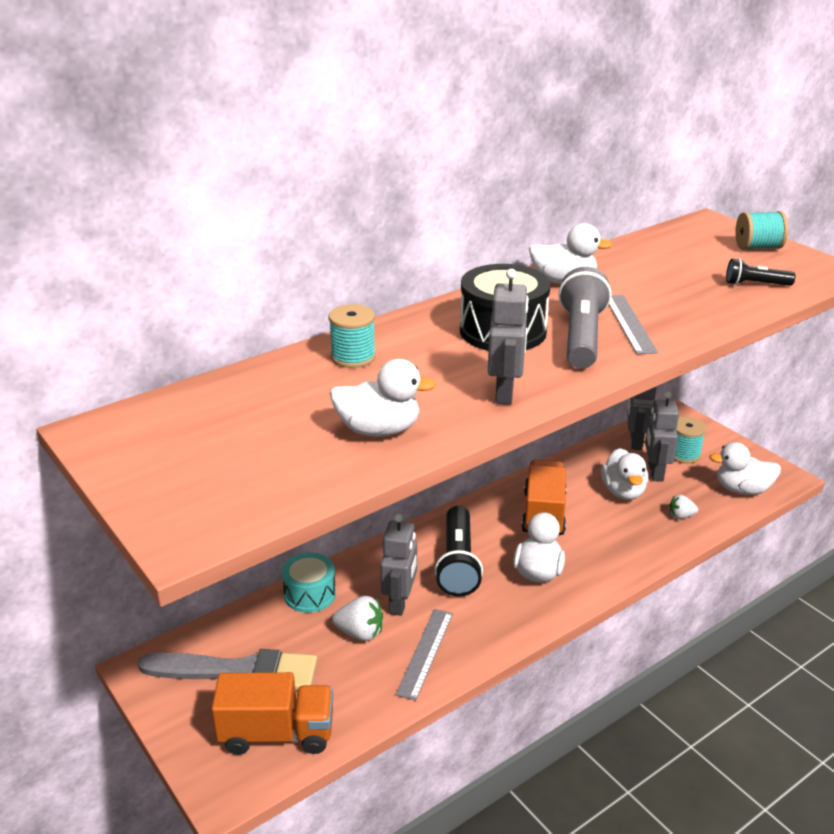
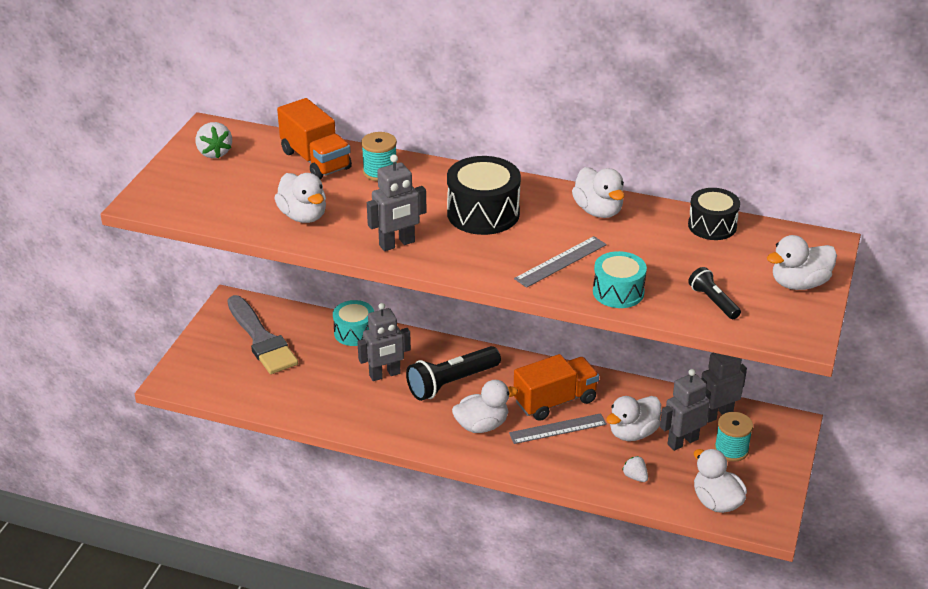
camera: 55 degrees right, 5 degrees up
(277, 733) = (228, 379): orange truck -> orange truck (316, 160)
(360, 633) = (339, 371): white strawberry -> white strawberry (214, 153)
(425, 653) = (348, 407): grey ruler -> grey ruler (557, 429)
(581, 337) = (513, 248): grey flashlight -> none
(640, 248) = (712, 226): none -> black drum
(705, 316) = (618, 292): none -> turquoise drum
(757, 247) = (799, 284): turquoise spool -> white duck

